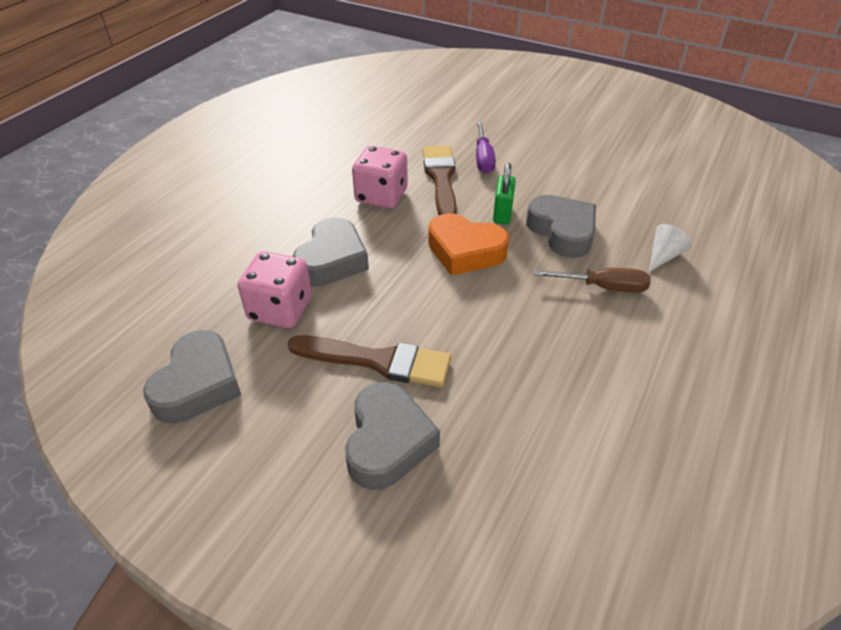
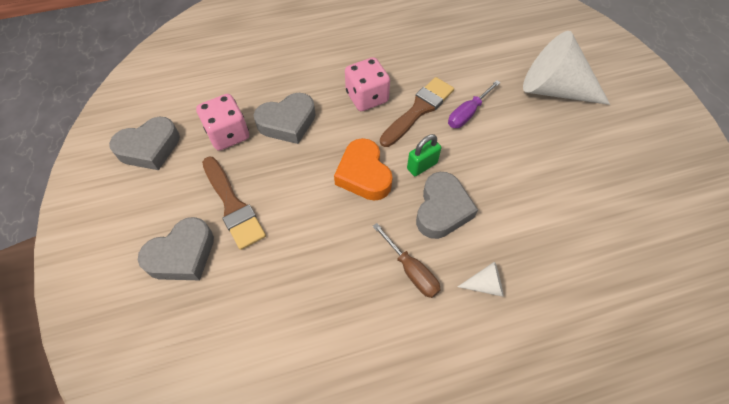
camera: 45 degrees right, 15 degrees up
(521, 109) = (554, 89): none -> white cone

